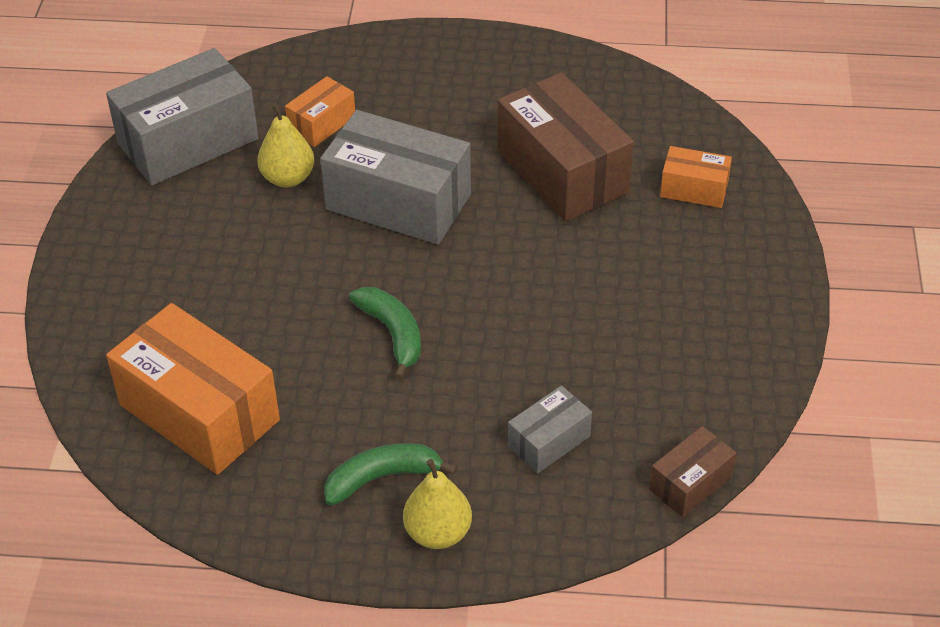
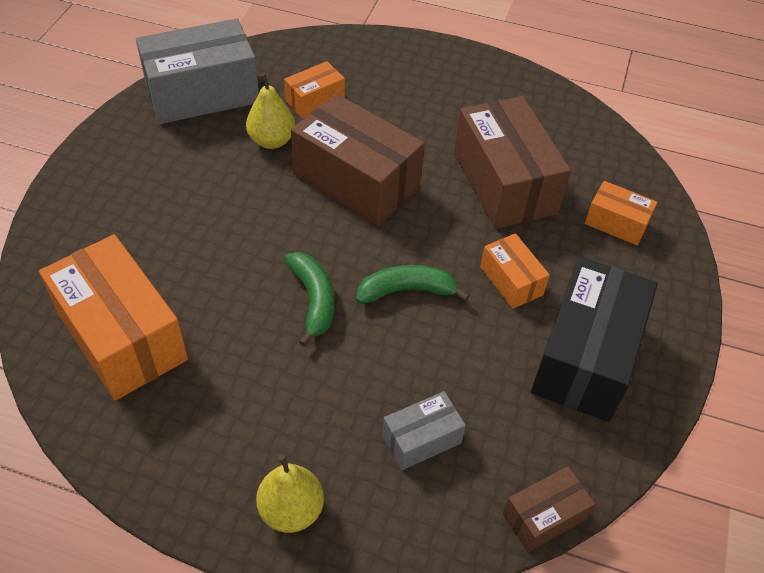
camera: 10 degrees right, 5 degrees up
(382, 478) = (259, 439): green banana -> green banana (406, 290)
(398, 202) = (356, 180): grey box -> brown box
(597, 271) = (511, 281): none -> orange box
(694, 329) = (585, 357): none -> black box

